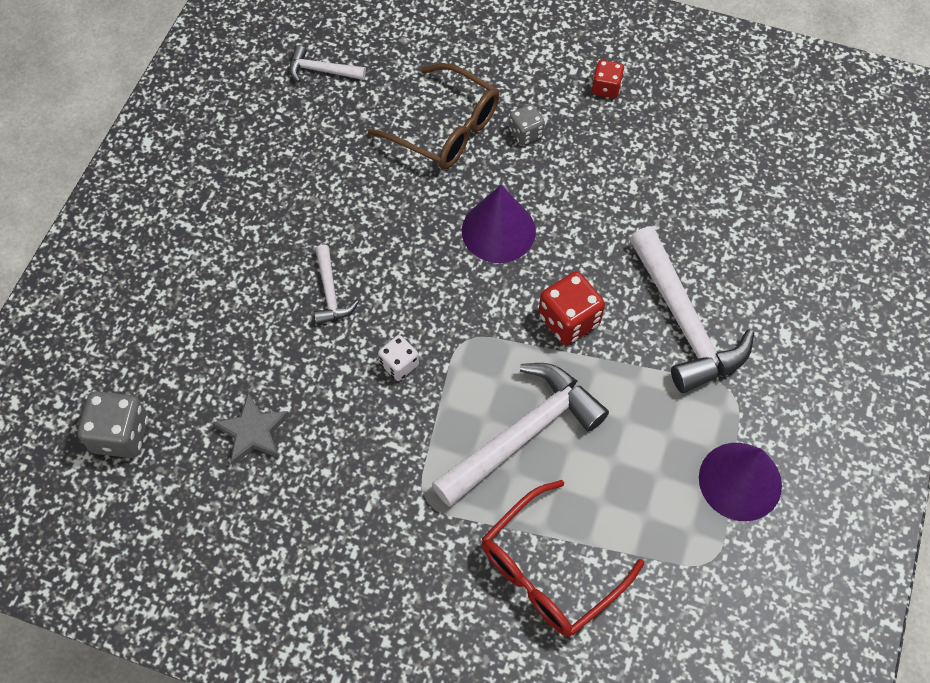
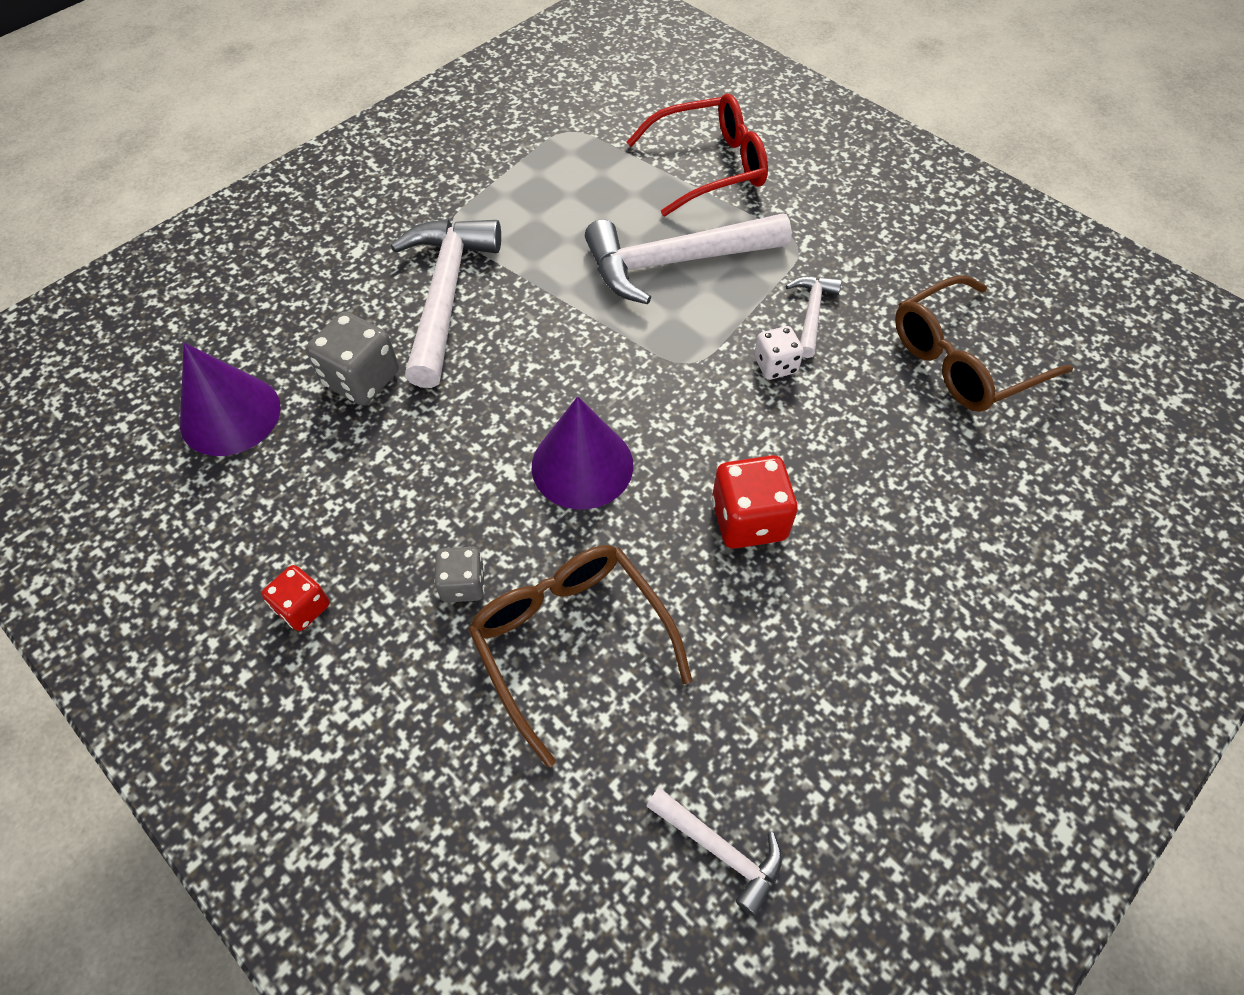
camera: 155 degrees left, 5 degrees down
(121, 434) = (1121, 409): grey dice -> grey dice (361, 379)
(253, 432) = (963, 359): grey star -> brown glasses
(330, 292) = (829, 472): white hammer -> white hammer (811, 314)
(569, 320) = (563, 340): red dice -> red dice (748, 520)
(740, 481) = (501, 166): purple cone -> purple cone (230, 415)

